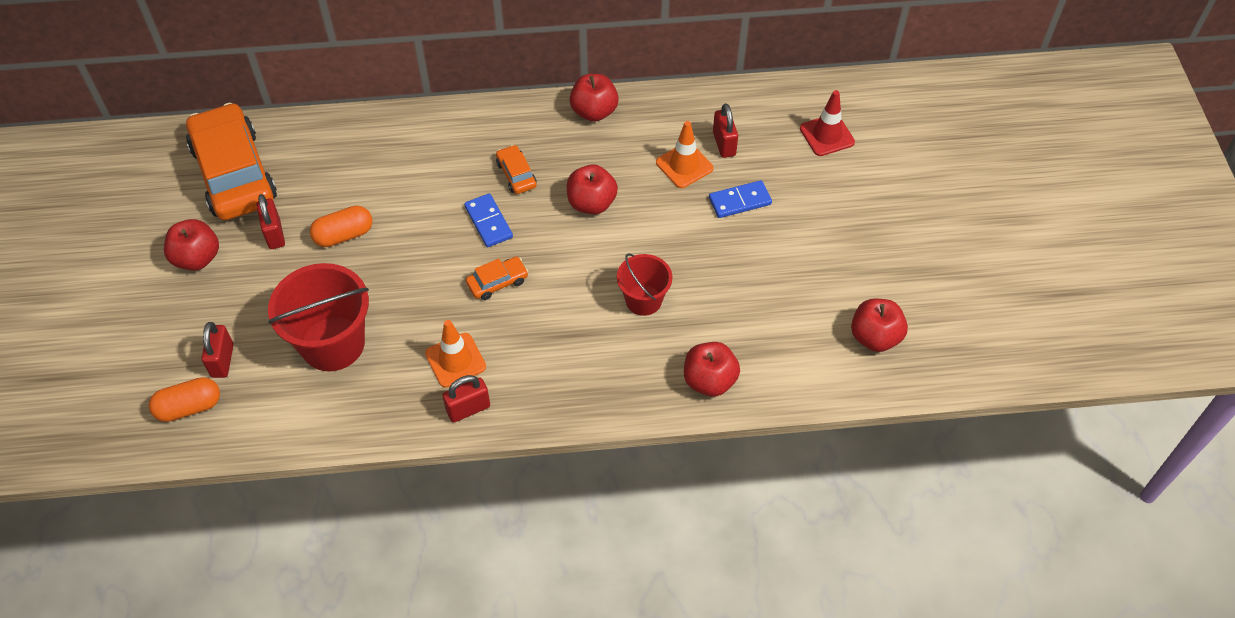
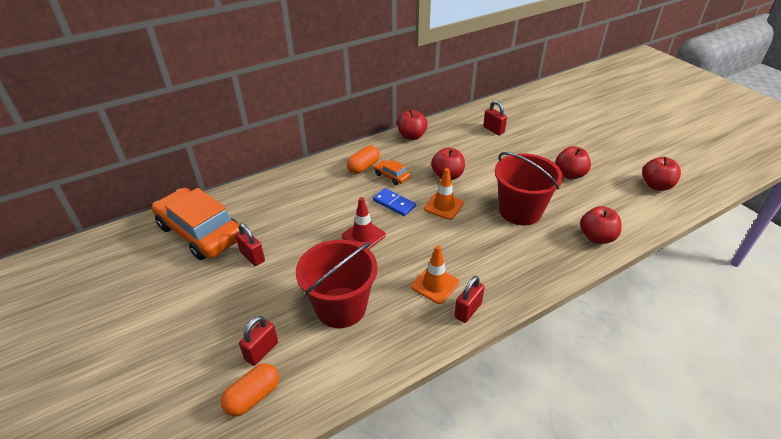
camera: 25 degrees left, 15 degrees down
(197, 258) = (201, 291): red apple -> red apple (569, 174)
(222, 360) = (262, 351): red padlock -> red padlock turned 60 degrees clockwise
(344, 235) = (303, 241): orange capsule -> orange capsule (363, 167)
(497, 282) = (426, 232): orange car -> none
(643, 300) = (520, 211): red bucket -> red bucket, size x1.71
(684, 165) = (482, 144): orange traffic cone -> orange traffic cone (444, 206)
(739, 201) = (526, 150): blue domino -> none
(827, 135) = (540, 112): red traffic cone -> red traffic cone (363, 235)

